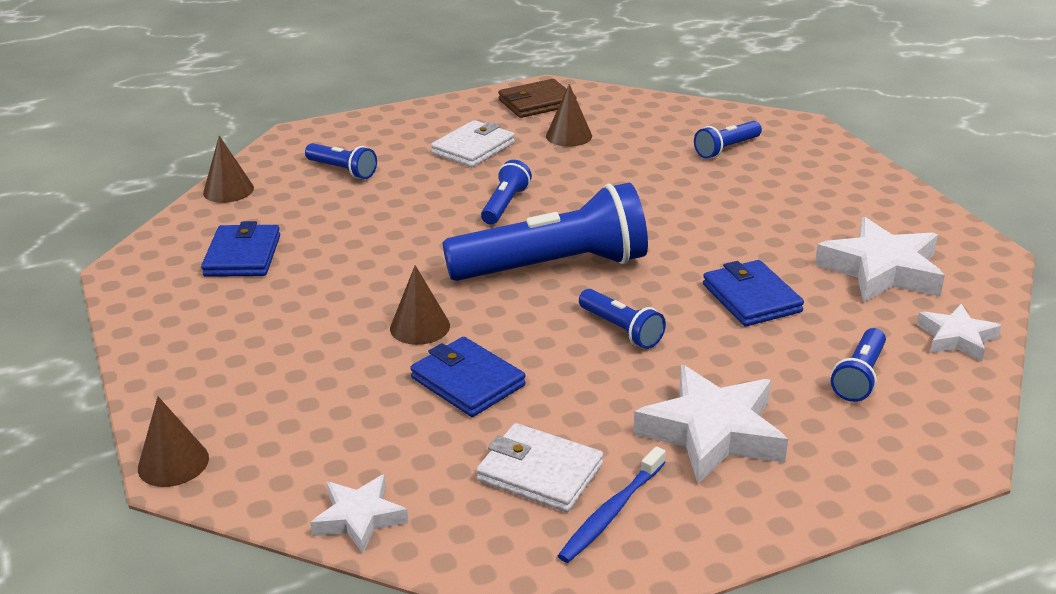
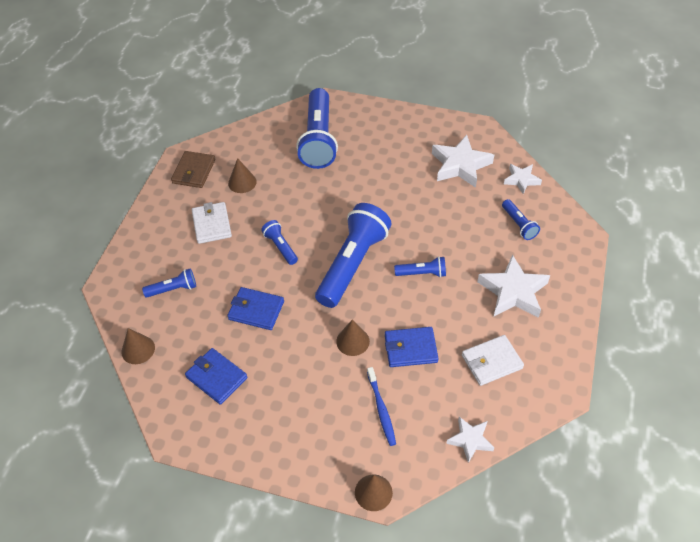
camera: 50 degrees left, 20 degrees up
(611, 513) = (533, 355): blue toothbrush -> blue toothbrush (381, 410)
(726, 149) = (318, 139): blue flashlight -> blue flashlight, size x2.17
(751, 298) = (440, 217): blue wallet -> blue wallet (256, 310)

